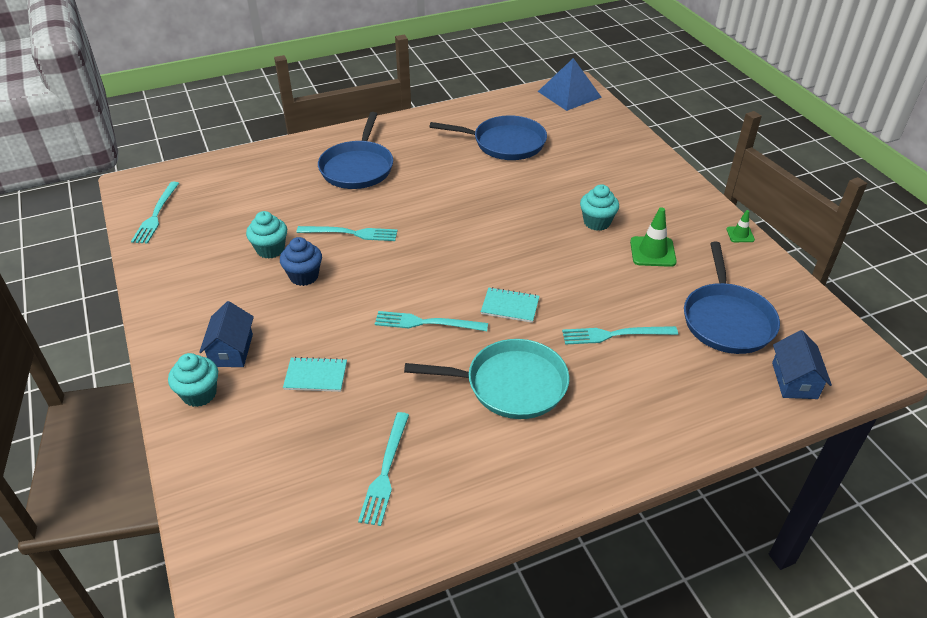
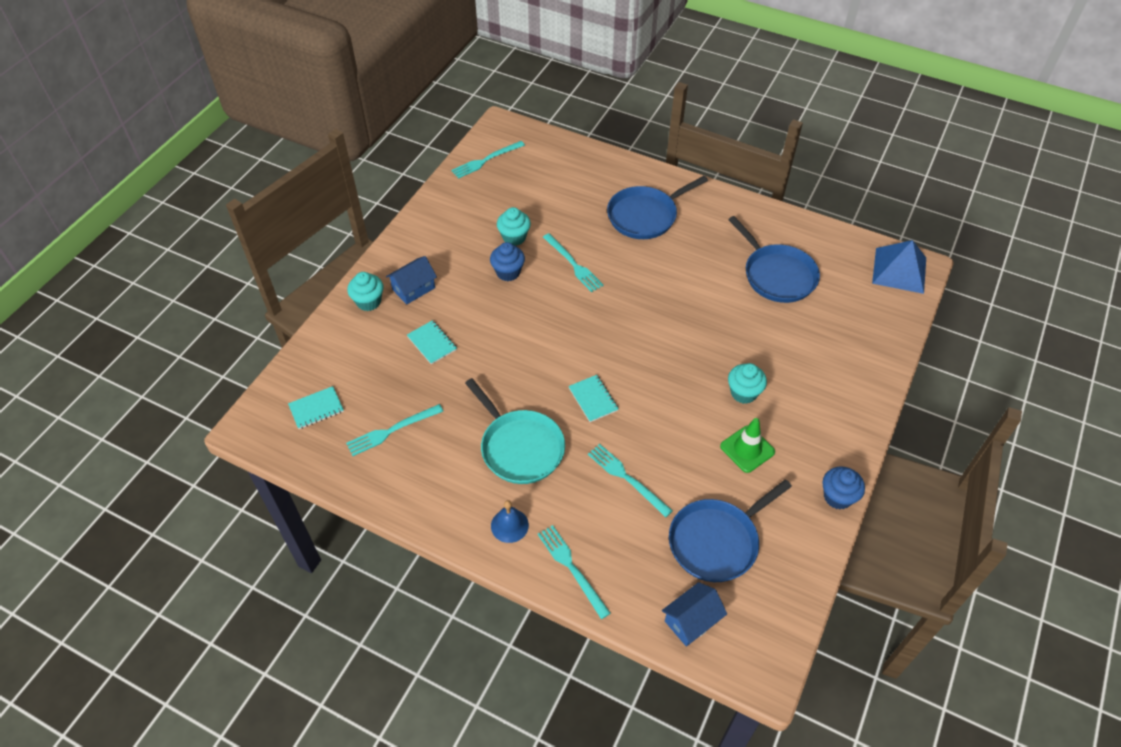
camera: 50 degrees right, 10 degrees up
(281, 523) = (316, 408): none -> turquoise notebook
(427, 323) = (531, 365): turquoise fork -> turquoise fork (572, 569)
(592, 444) = (509, 525): none -> blue bell
(740, 234) = (837, 497): green traffic cone -> blue cupcake

